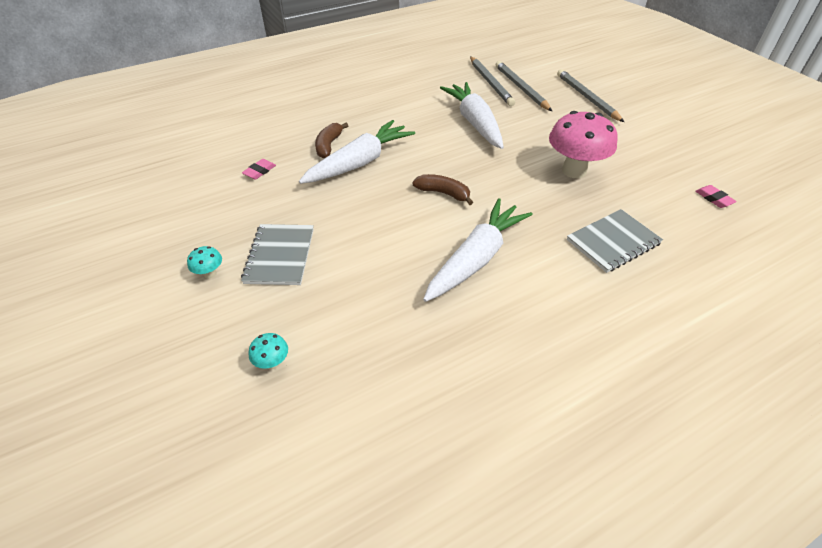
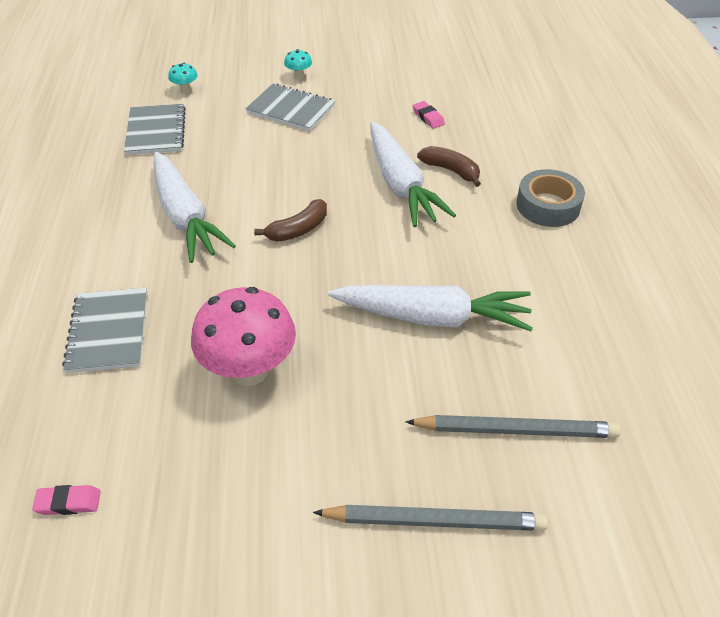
camera: 115 degrees right, 0 degrees up
(345, 104) = (548, 206): none -> grey tape
(369, 345) = (156, 131): none -> grey notebook
(490, 83) = (553, 393): grey pencil -> none

